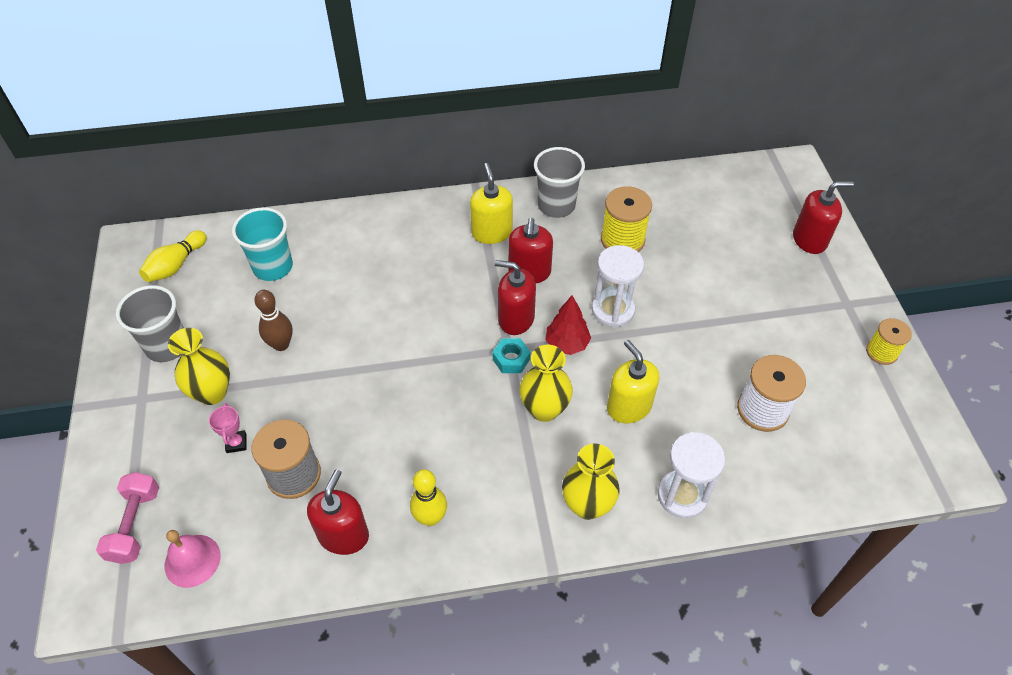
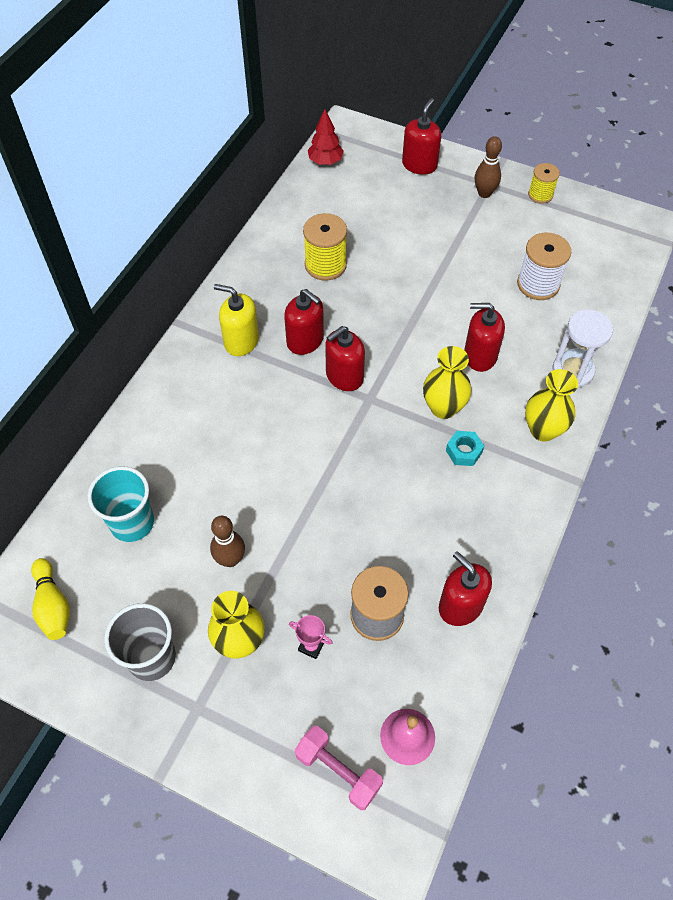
camera: 55 degrees left, 5 degrees up
(430, 517) = (486, 536): yellow bowling pin -> none
(511, 359) = (381, 402): turquoise nut -> turquoise nut (463, 451)
(556, 205) = (252, 283): grey cup -> none
(567, 344) = (395, 359): red tree -> red tree (325, 161)
(613, 310) = (387, 312): white hourglass -> none
(629, 407) = (480, 356): yellow soap dispenser -> red soap dispenser
(831, 306) = (484, 193): none -> brown bowling pin

